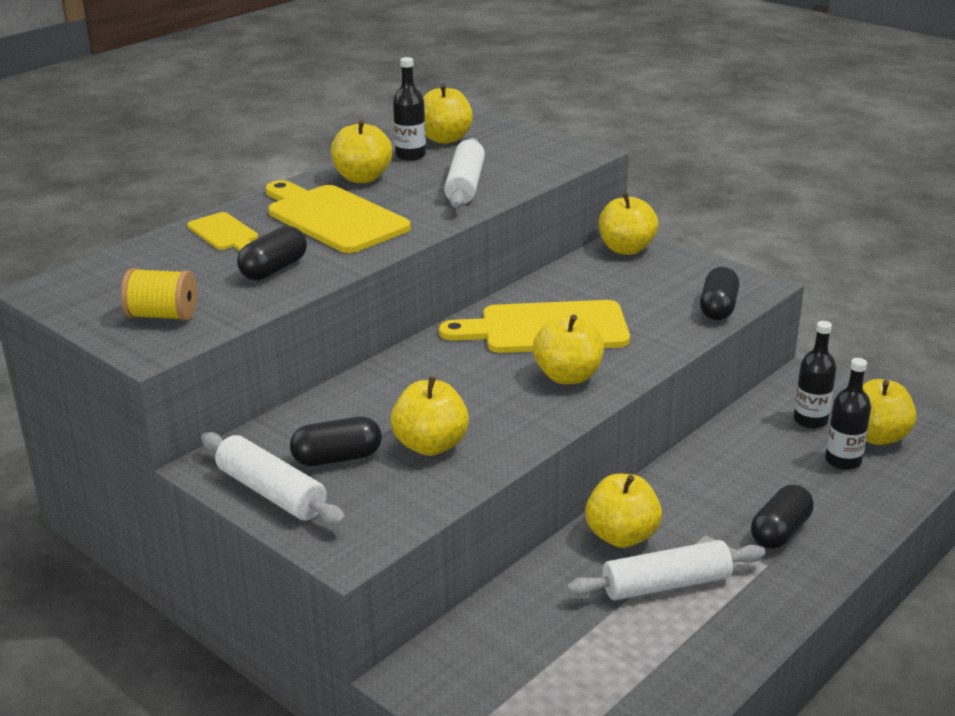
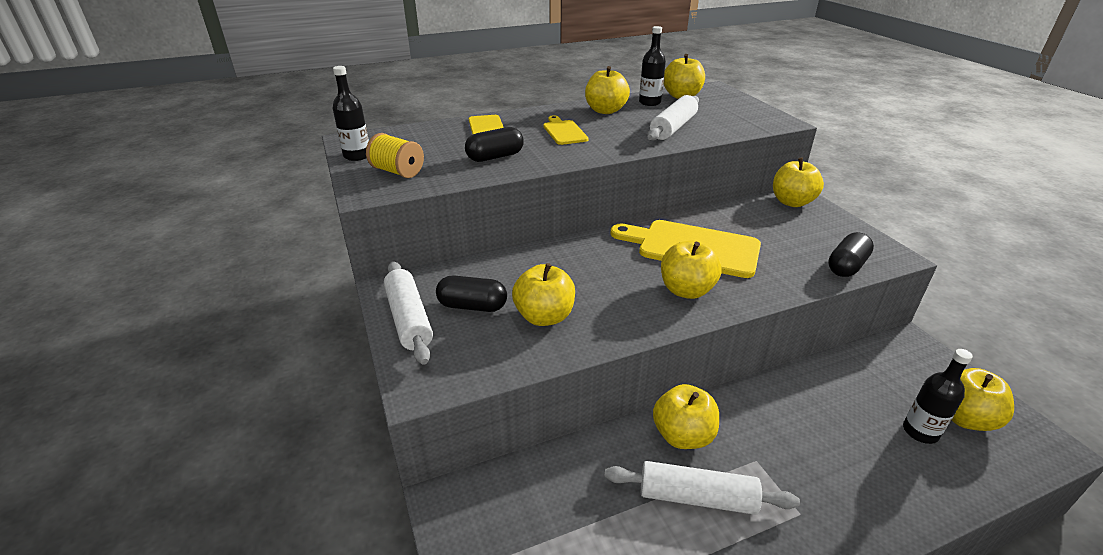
camera: 25 degrees right, 5 degrees up
(333, 218) = (564, 132): yellow cutting board -> yellow cutting board, size x0.53
(780, 532) = (828, 483): black capsule -> none
(810, 420) = (903, 382): black bottle -> black bottle (357, 156)

